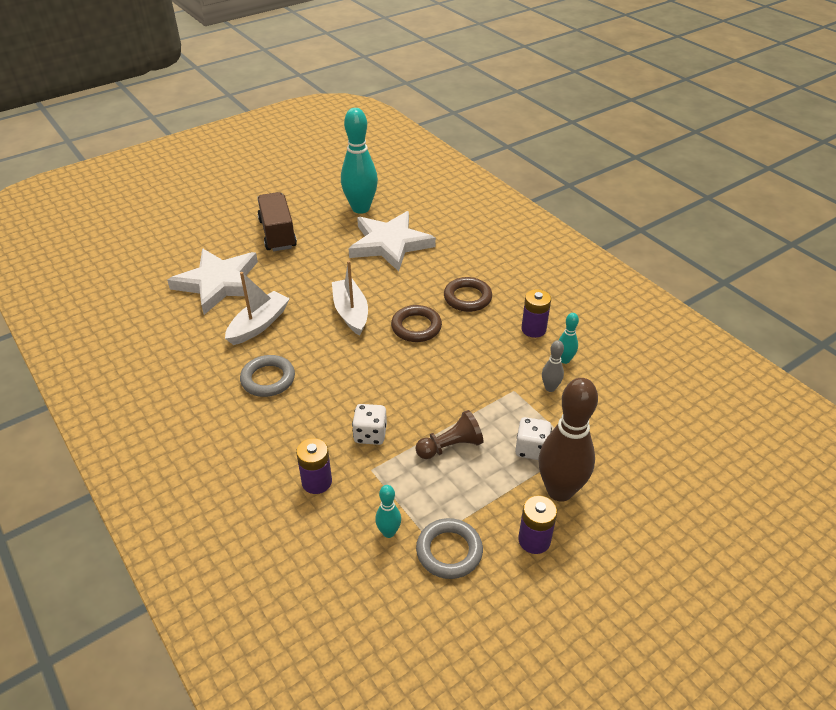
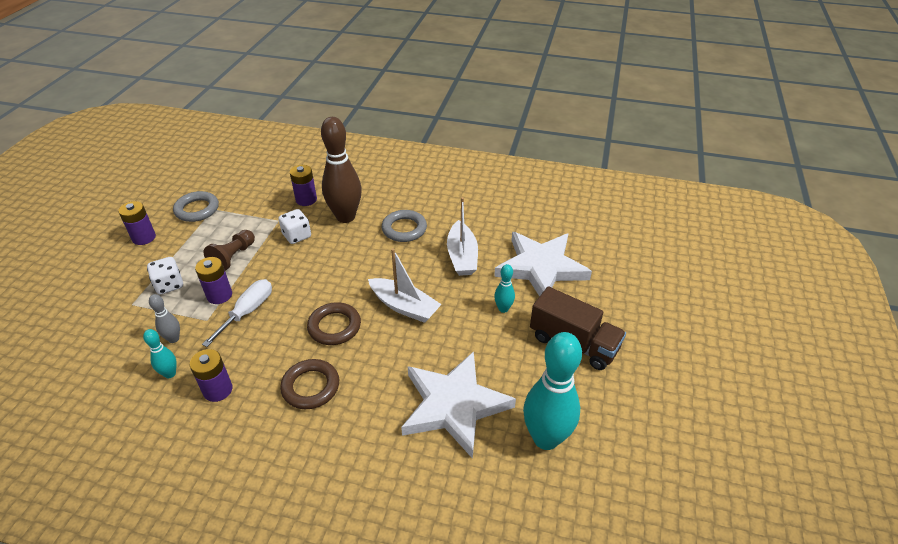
camera: 140 degrees right, 0 degrees up
(388, 532) = (240, 200): turquoise bowling pin -> turquoise bowling pin (503, 309)
(474, 377) = (248, 312): none -> white screwdriver
(489, 408) = (219, 295): none -> purple battery
(559, 491) = (136, 270): brown bowling pin -> brown bowling pin (345, 217)

